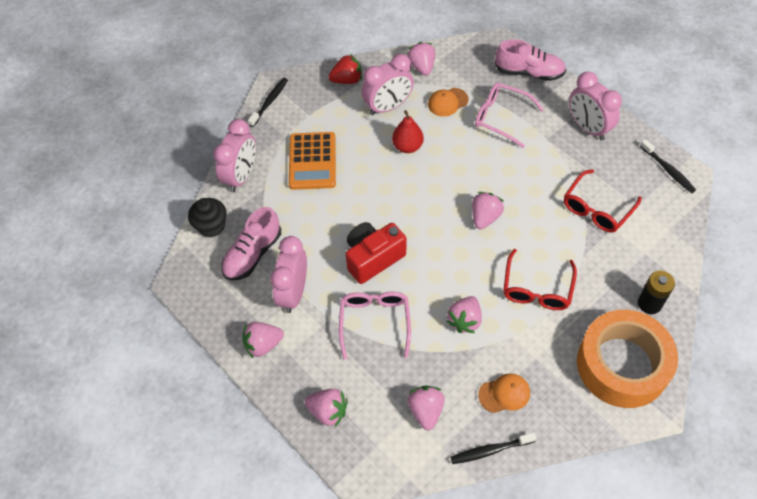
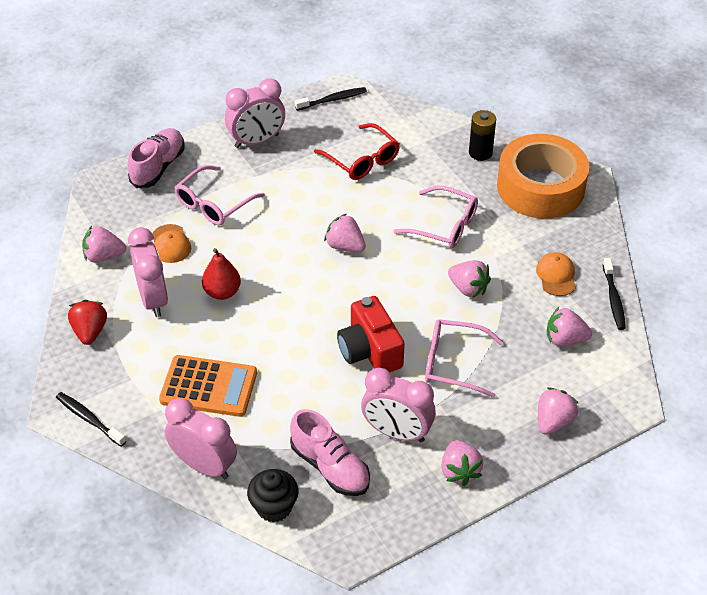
camera: 80 degrees left, 10 degrees down
(537, 288) = (444, 226): red glasses -> pink glasses

